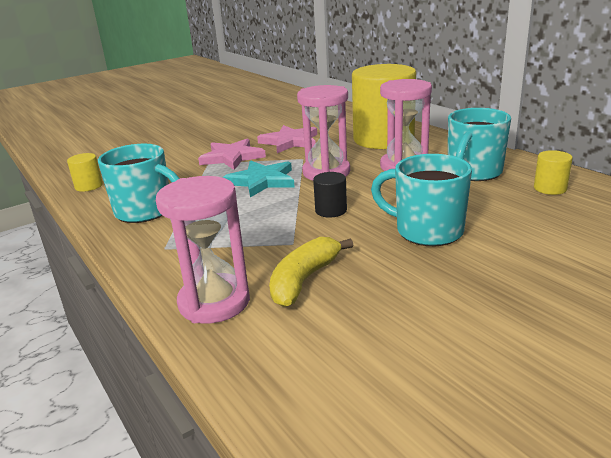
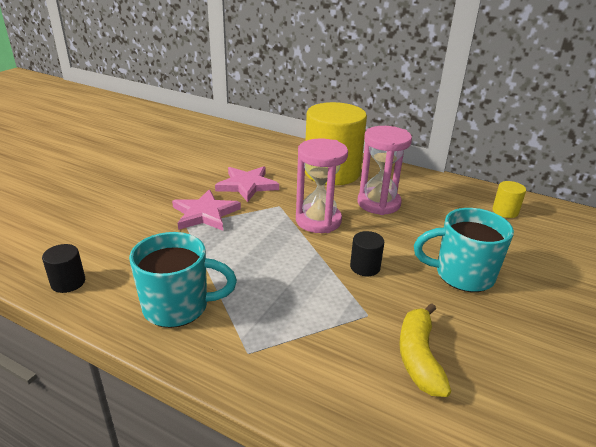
camera: 30 degrees left, 5 degrees up
(89, 186) = (68, 282): yellow cylinder -> black cylinder
(214, 302) = (366, 410): pink hourglass -> none
(262, 181) = (266, 241): turquoise star -> none
(473, 172) = (438, 202): turquoise mug -> none

